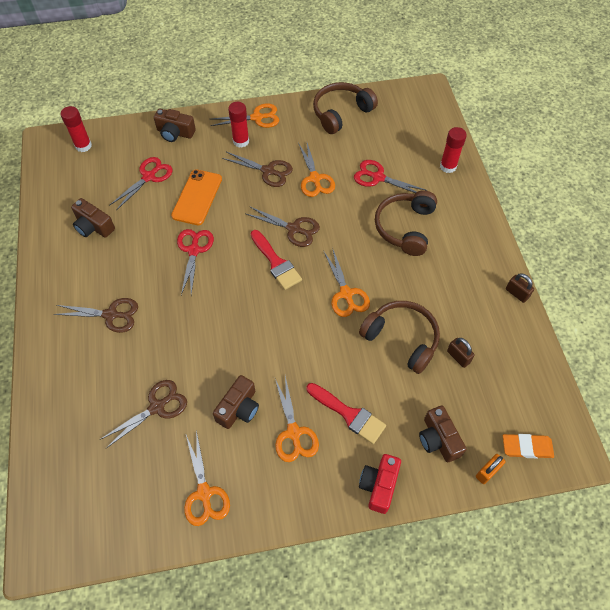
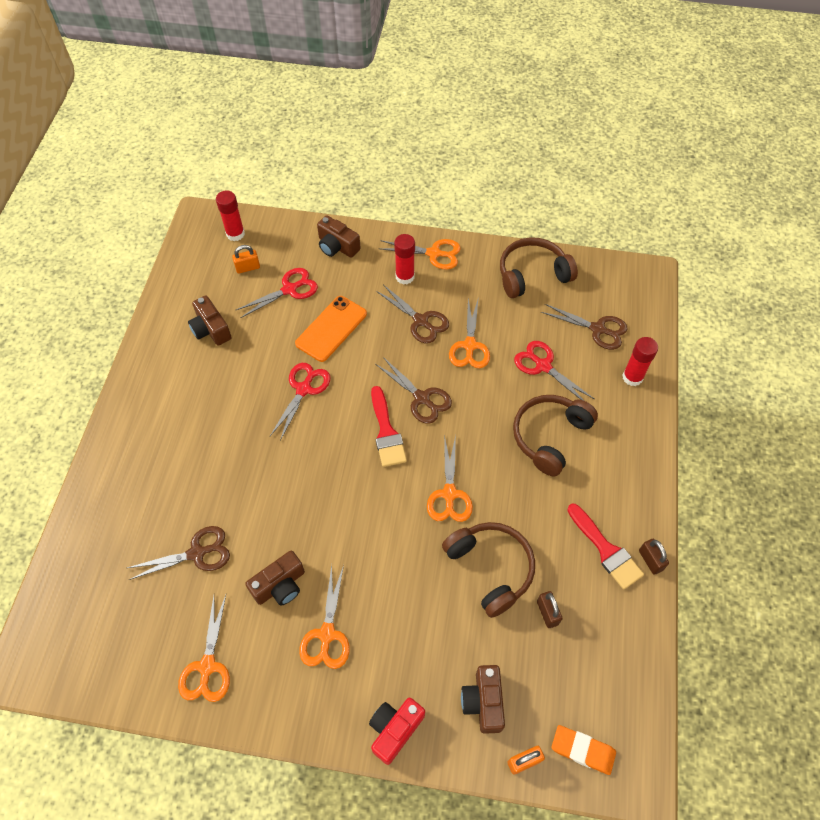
camera: 20 degrees right, 0 degrees up
(105, 169) = (248, 268): none -> orange padlock
(111, 315) = (190, 434): brown scissors -> brown scissors (598, 329)
(348, 414) = (395, 635): red brush -> red brush (605, 549)

